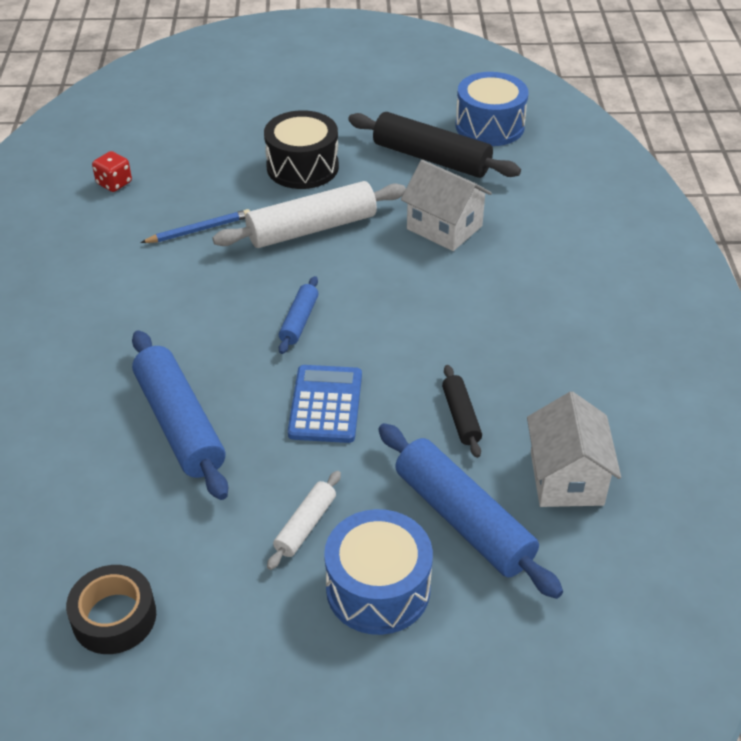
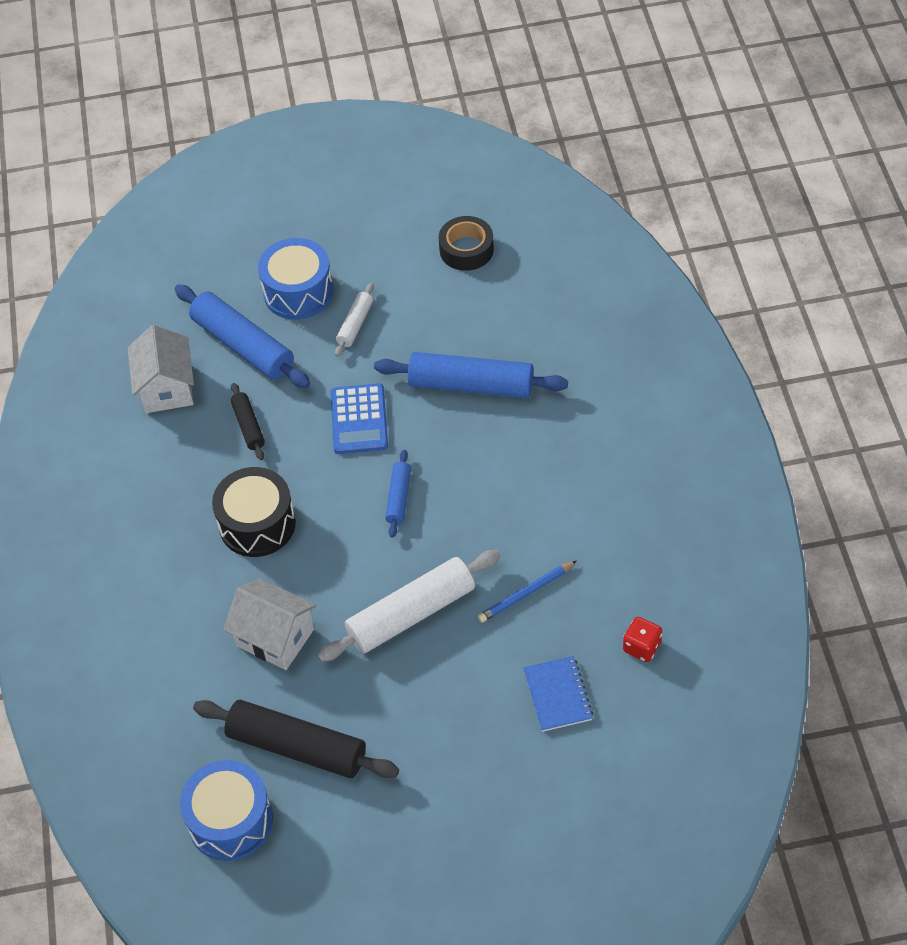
camera: 175 degrees right, 10 degrees up
(180, 424) = (471, 385): blue rolling pin -> blue rolling pin turned 45 degrees counterclockwise
(201, 163) = (558, 695): none -> blue notebook
(302, 167) = (442, 707): black drum -> black drum (257, 524)

